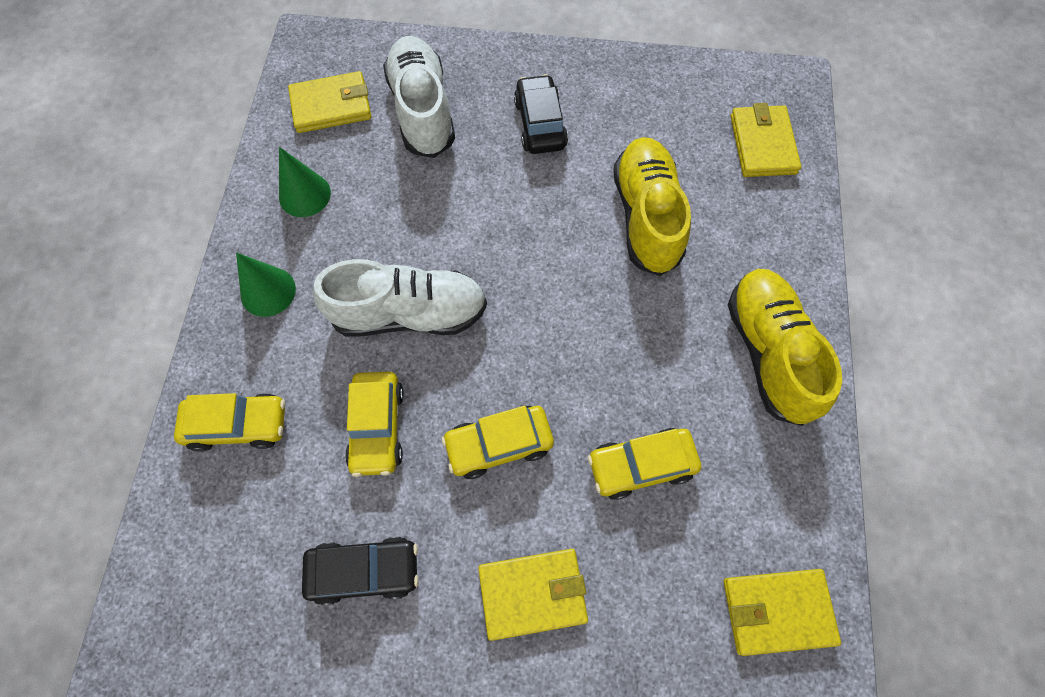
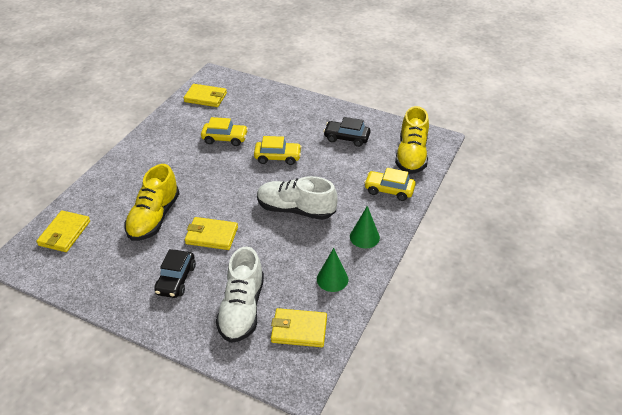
camera: 160 degrees left, 25 degrees down
(377, 427) = (327, 174): yellow car -> none
(532, 593) = (287, 119): yellow wallet -> yellow wallet (211, 235)
(768, 352) = (145, 156): yellow shoe -> yellow shoe (411, 155)

